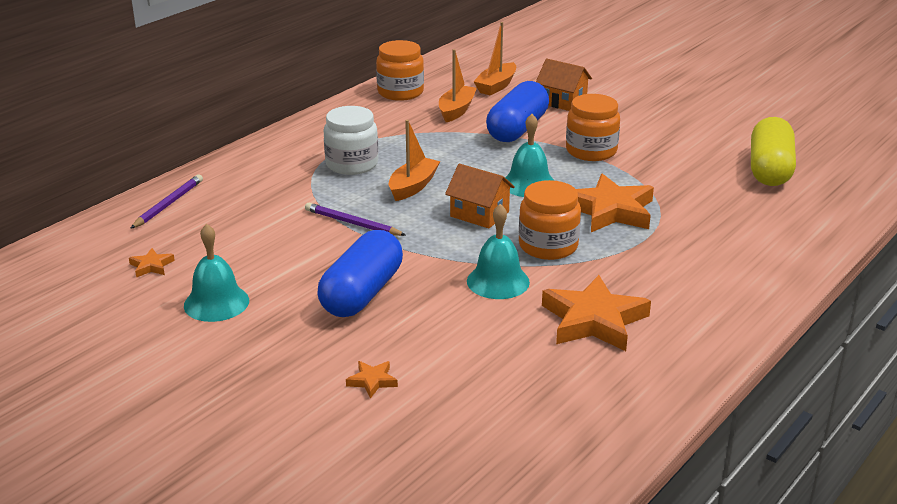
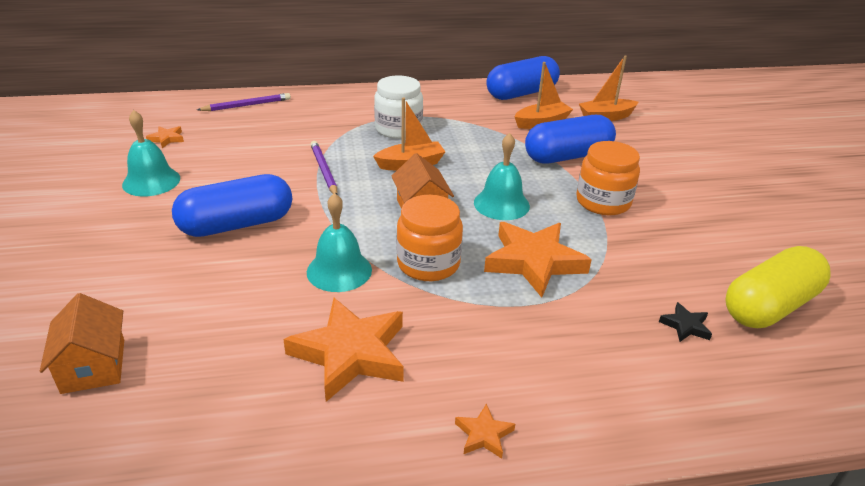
camera: 40 degrees right, 5 degrees up
(372, 381) = (121, 295): orange star -> orange star (484, 435)
(400, 92) = (521, 93): orange jar -> blue capsule
(562, 101) = (644, 150): orange house -> orange house (93, 366)
(745, 203) = (685, 326): none -> black star

